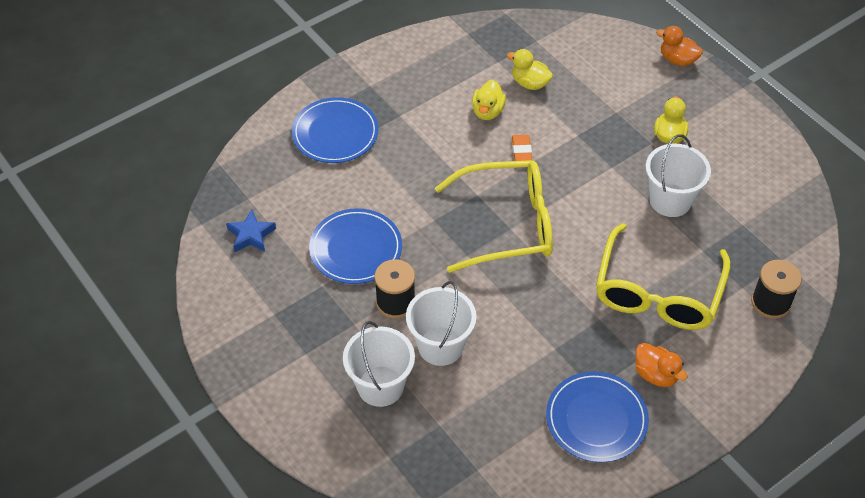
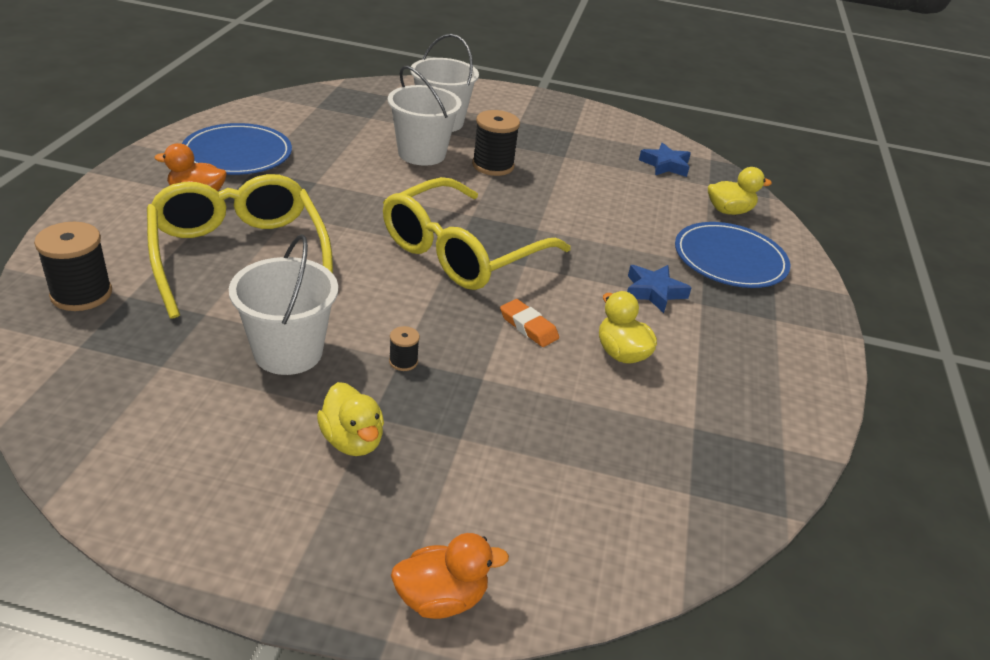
camera: 135 degrees right, 15 degrees down
(356, 249) = (574, 185): blue plate -> none
(418, 136) = (654, 292): none -> blue star
(529, 83) = (618, 417): yellow duck -> yellow duck (729, 211)
(611, 164) = (403, 361): none -> black spool

